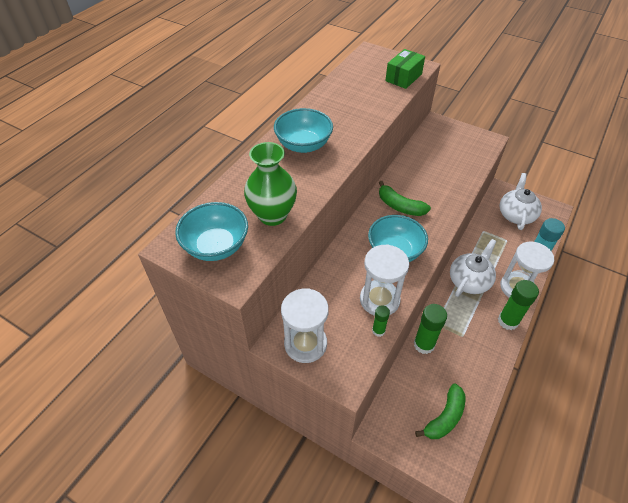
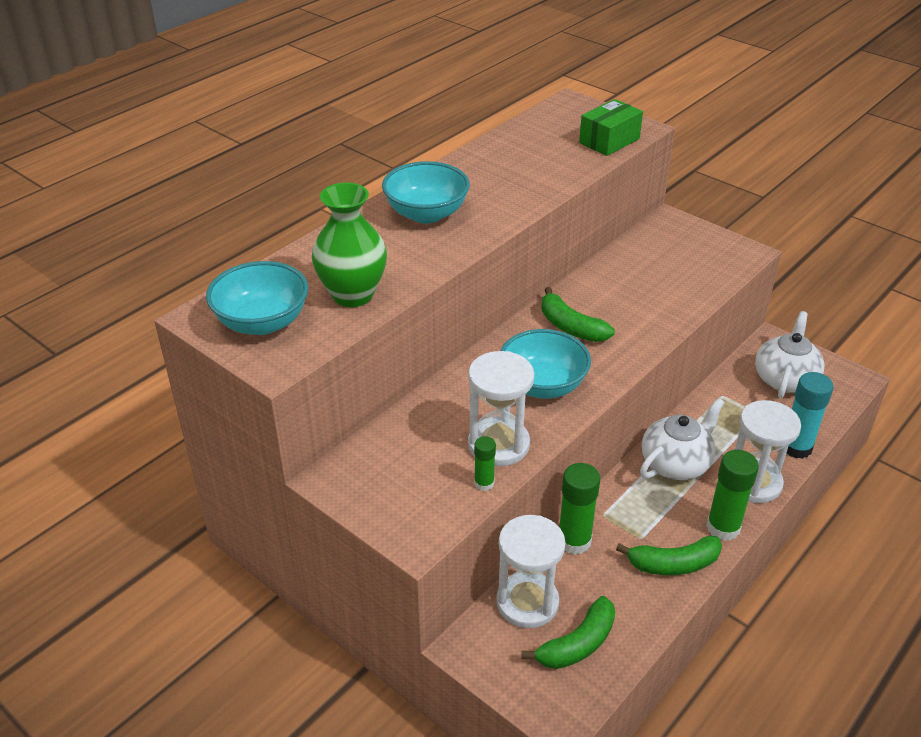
camera: 10 degrees right, 10 degrees down
(305, 344) = (370, 485): white hourglass -> white hourglass (527, 602)
(486, 351) = (673, 564): none -> green banana

